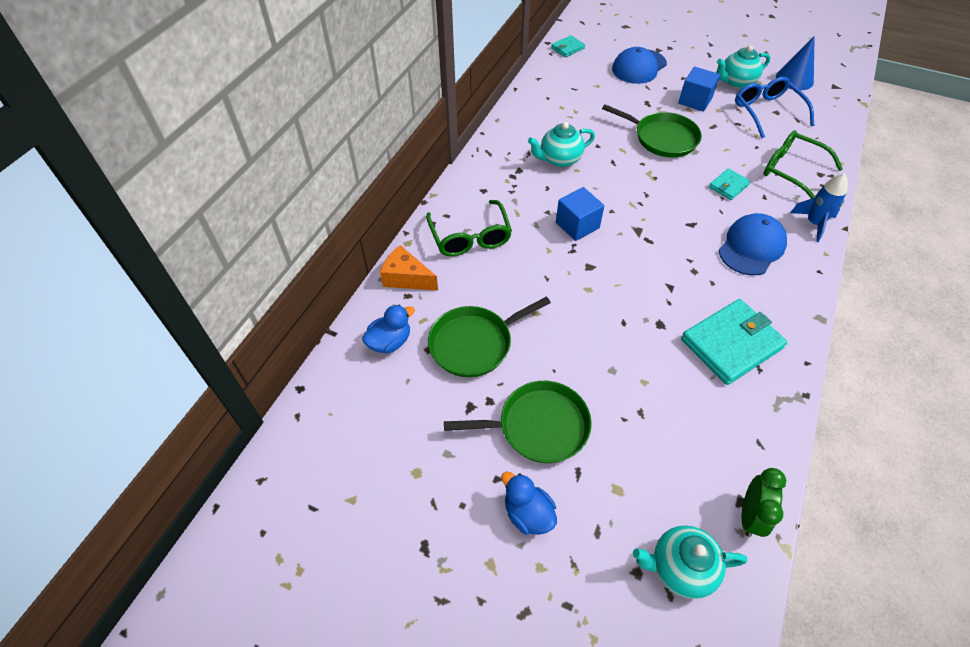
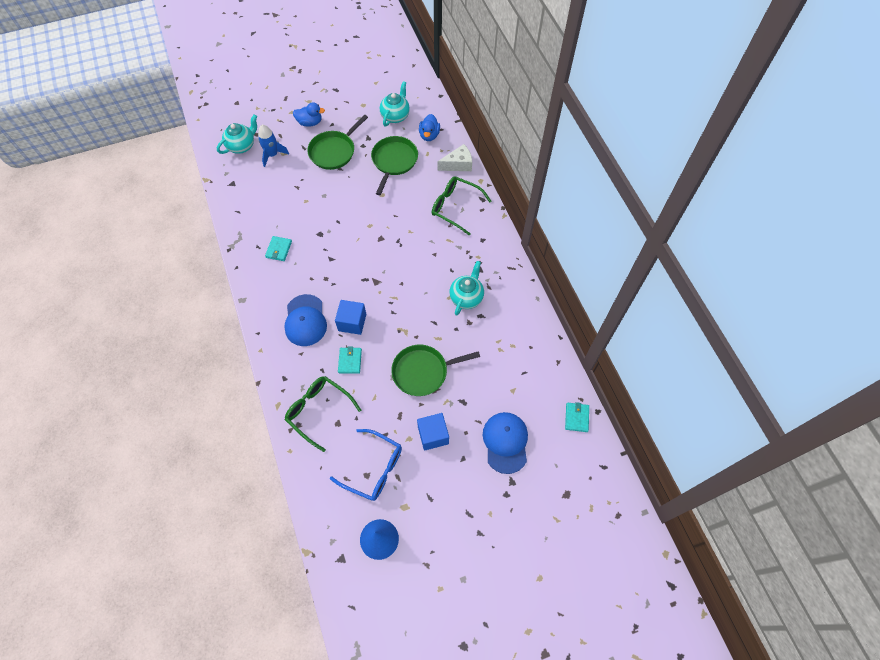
camera: 135 degrees right, 10 degrees up
(406, 278) = (458, 164): orange cheese -> white cheese
(577, 225) = (410, 258): blue cube -> blue cube (352, 322)
(731, 344) = (279, 249): turquoise wallet -> turquoise wallet, size x0.50
(736, 82) = (420, 490): turquoise teapot -> turquoise teapot (395, 116)
(750, 516) = (226, 181): green clock -> none
(791, 171) = (318, 411): green glasses -> green glasses turned 135 degrees counterclockwise
(814, 223) = (279, 370): blue rocket -> blue rocket (272, 155)

